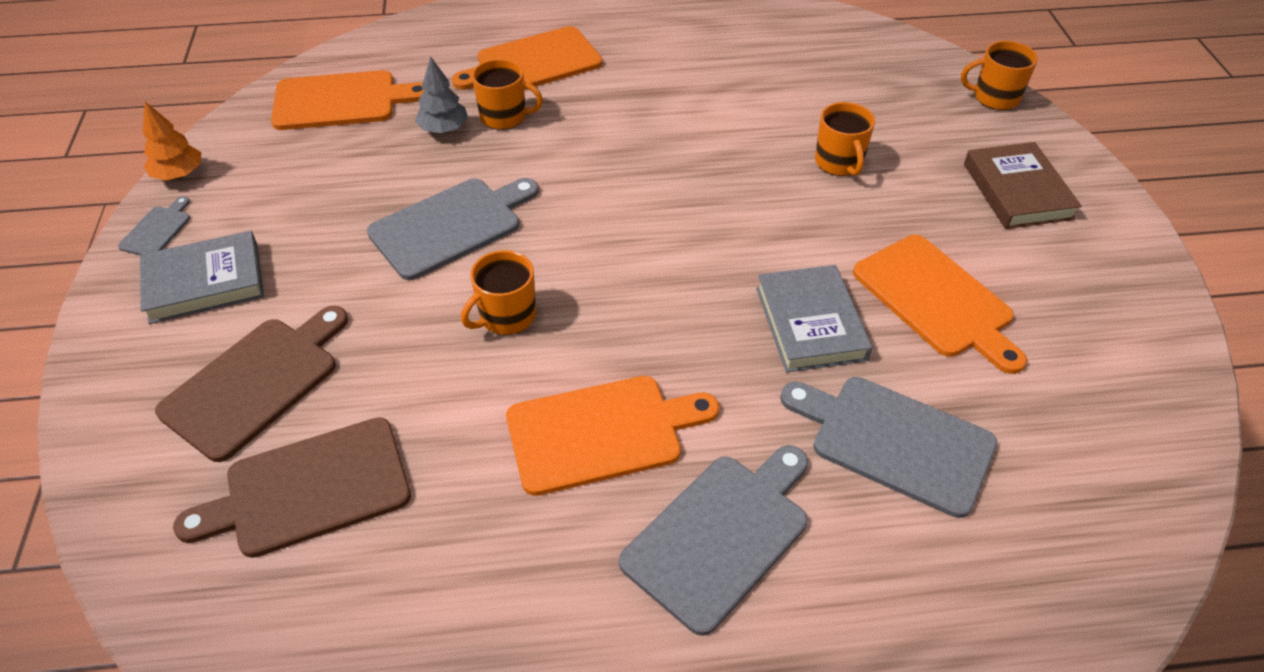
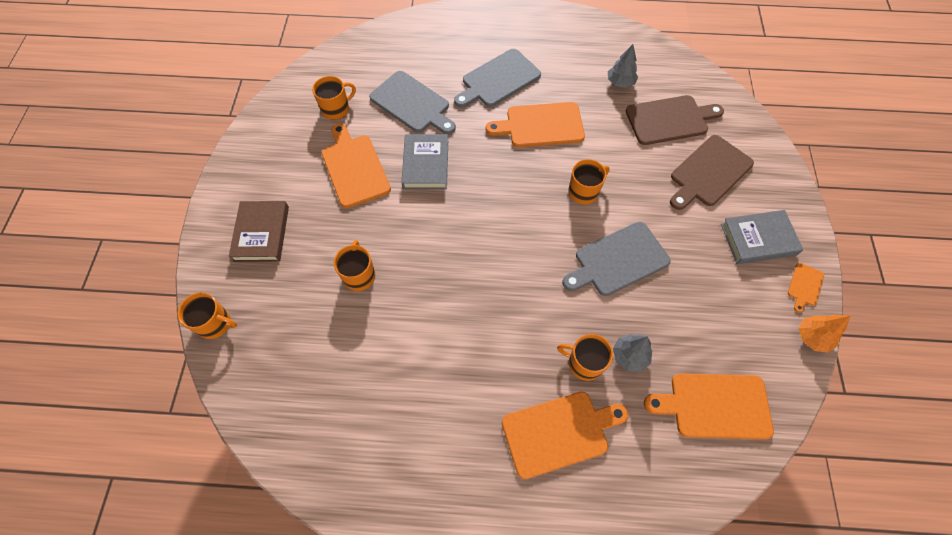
camera: 170 degrees left, 15 degrees up
(157, 230) = (804, 286): grey cutting board -> orange cutting board
(415, 576) = (620, 82): none -> grey tree
(1046, 405) = (336, 109): none -> orange mug

